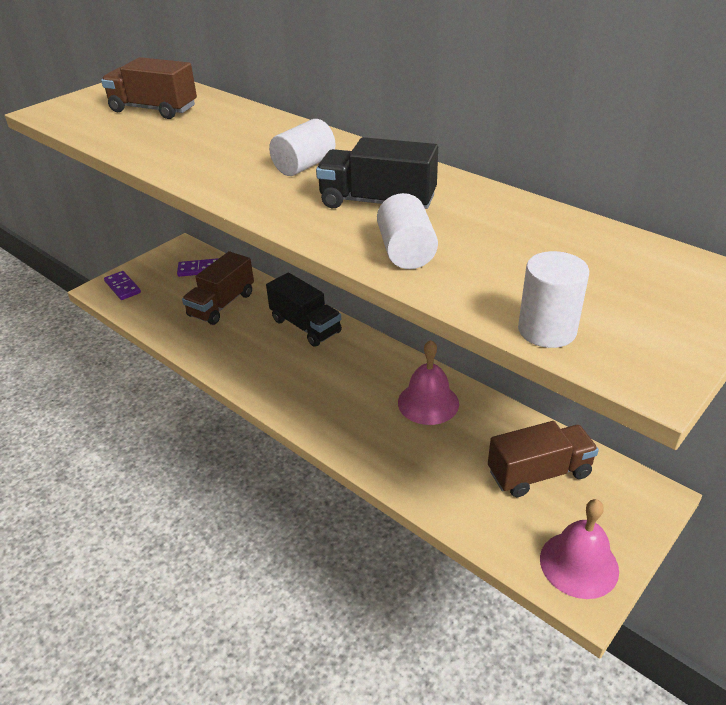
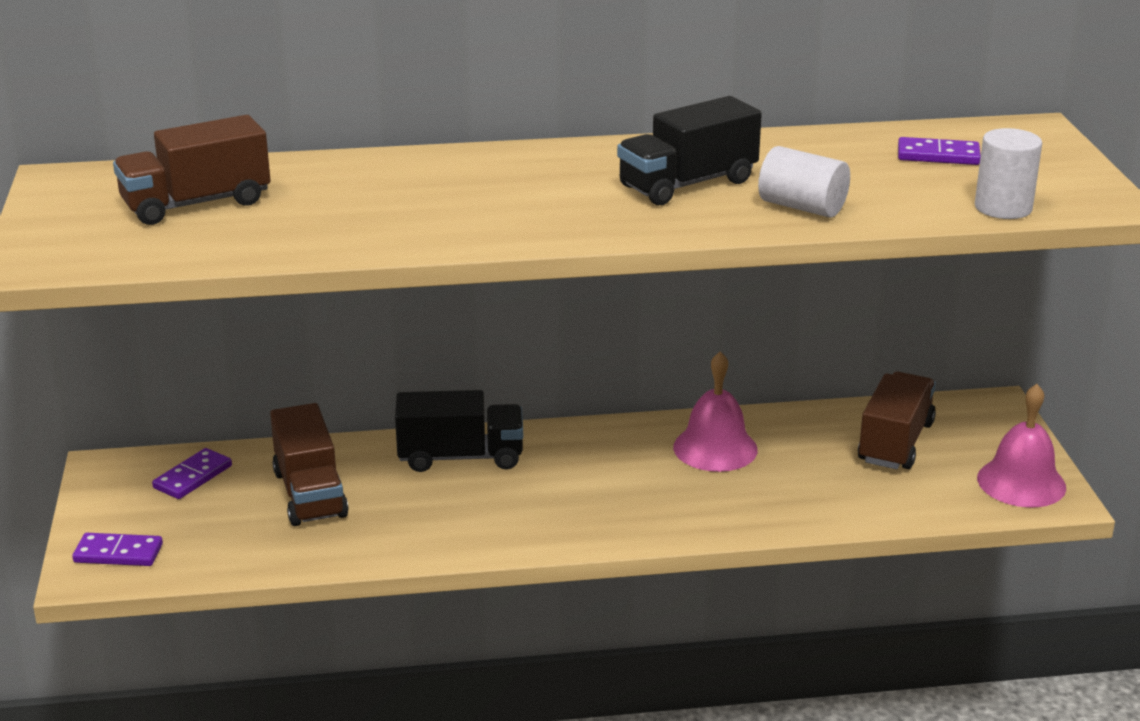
camera: 50 degrees left, 10 degrees down
(304, 166) = (541, 185): white cylinder -> none
(592, 263) = (938, 155): none -> purple domino

